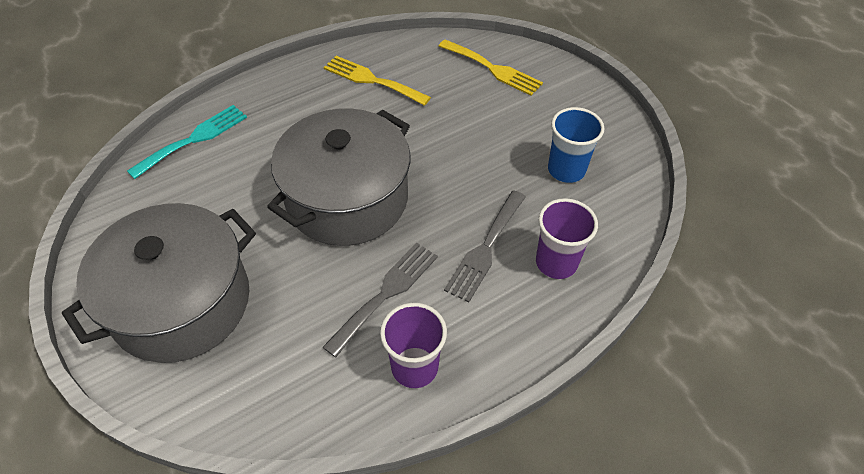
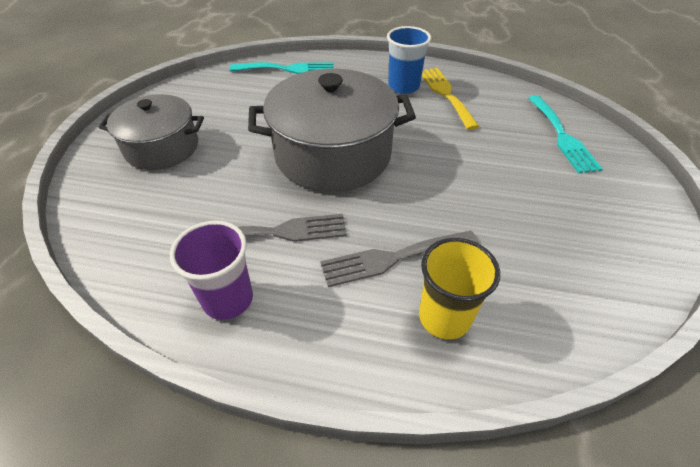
camera: 45 degrees right, 5 degrees down
(181, 303) = (162, 148): grey pot -> grey pot, size x0.63
(493, 69) = (562, 136): yellow fork -> turquoise fork
(556, 262) = (444, 317): purple cup -> yellow cup
(566, 170) = (547, 249): blue cup -> blue cup (403, 87)

